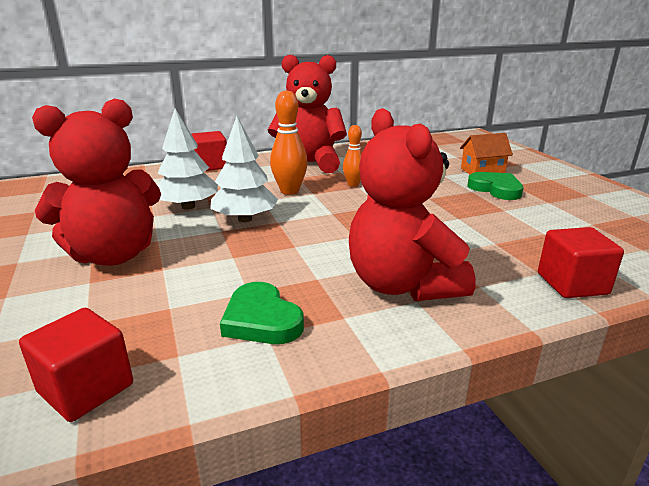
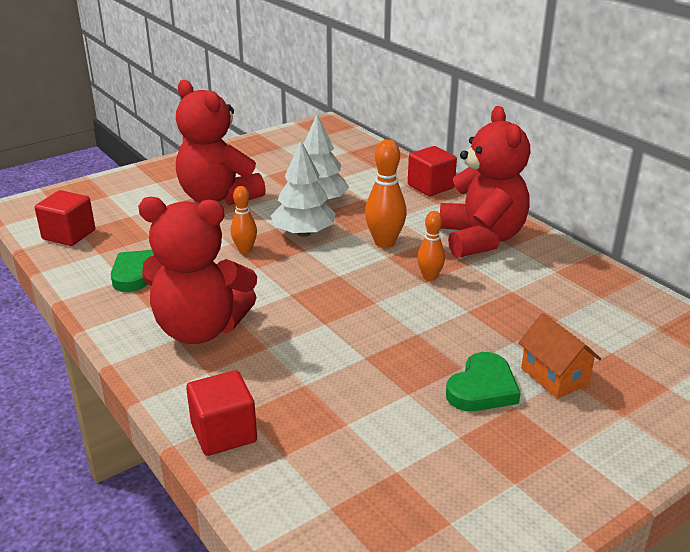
camera: 75 degrees right, 5 degrees up
(255, 249) = (245, 250): none -> orange bowling pin
(402, 285) = (200, 329): red teddy bear -> red teddy bear turned 135 degrees counterclockwise

